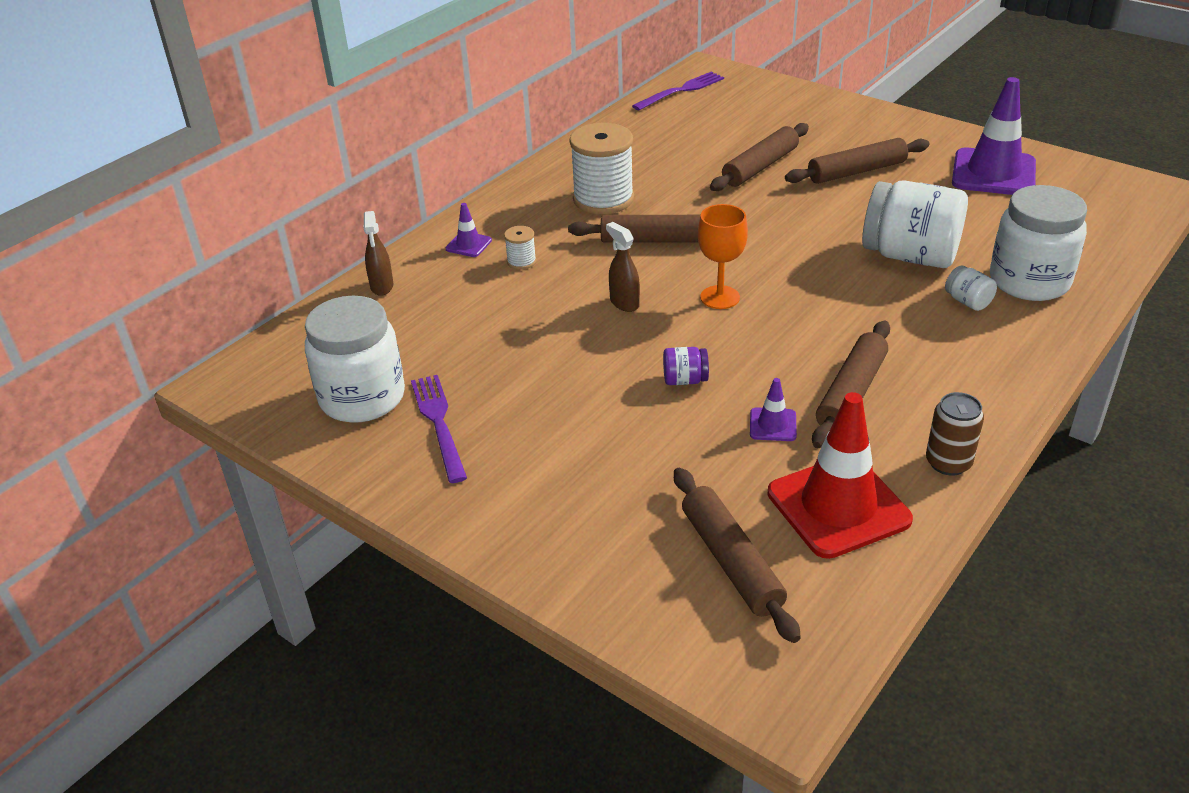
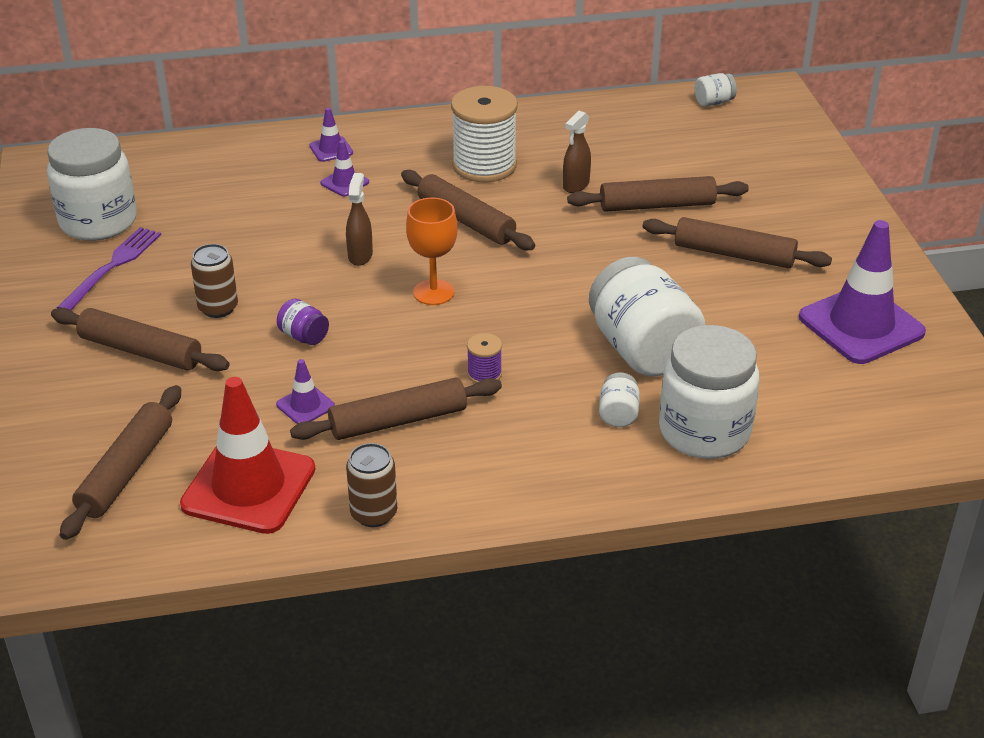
camera: 40 degrees right, 0 degrees up
(382, 287) = (228, 150): brown spray bottle -> brown spray bottle (575, 185)
(521, 261) = (344, 183): white spool -> purple traffic cone
(579, 469) = (140, 351): none -> brown rolling pin
(583, 400) = (218, 308): none -> brown can
(682, 90) = (713, 102): purple fork -> white jar
(848, 328) = (484, 374): none -> purple spool

